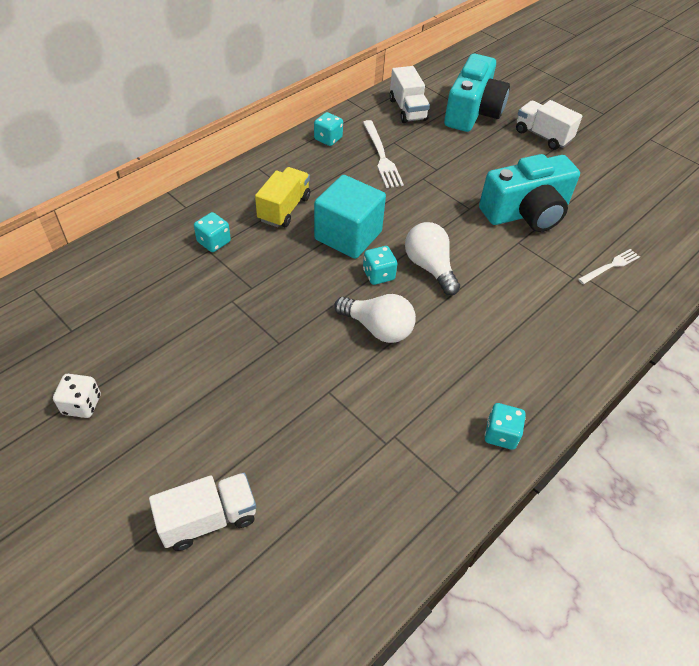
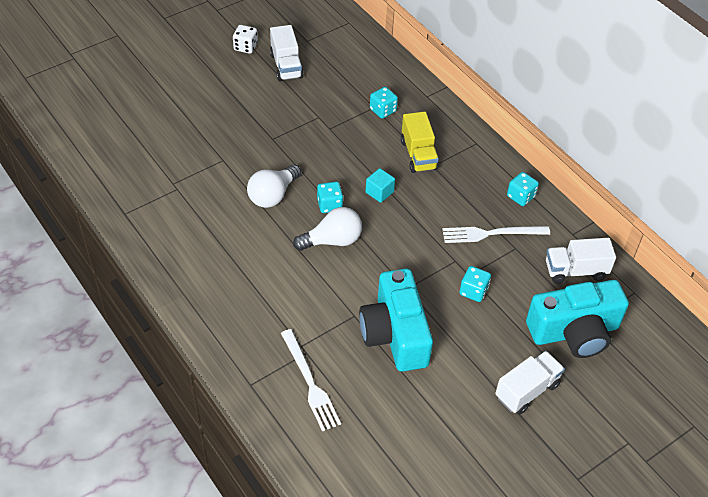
camera: 100 degrees right, 0 degrees up
(208, 519) = (150, 97): white truck -> white truck (286, 66)
(284, 209) = (418, 155): yellow truck -> yellow truck turned 45 degrees clockwise
(348, 235) = (379, 192): turquoise cube -> turquoise cube, size x0.47
(472, 112) = (574, 331): turquoise camera -> turquoise camera turned 45 degrees counterclockwise
(501, 434) = (159, 247): turquoise dice -> turquoise dice (473, 291)
(610, 266) = (310, 382): white fork -> white fork, size x1.53

